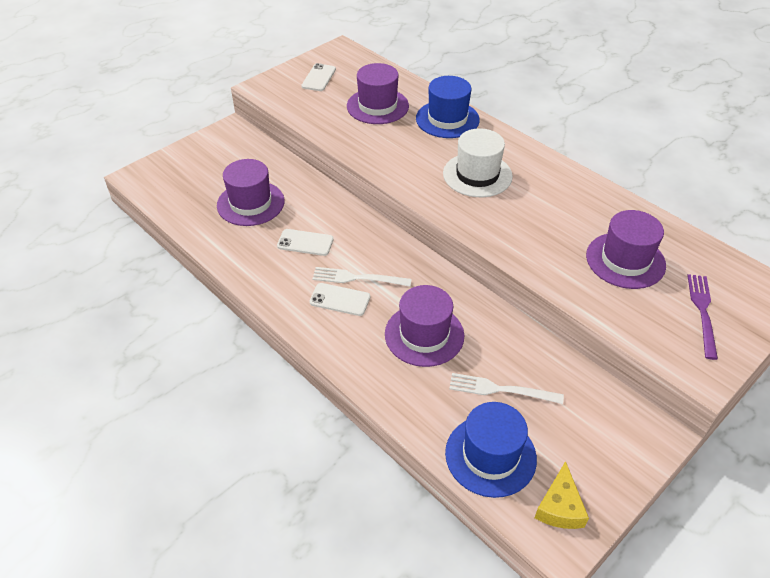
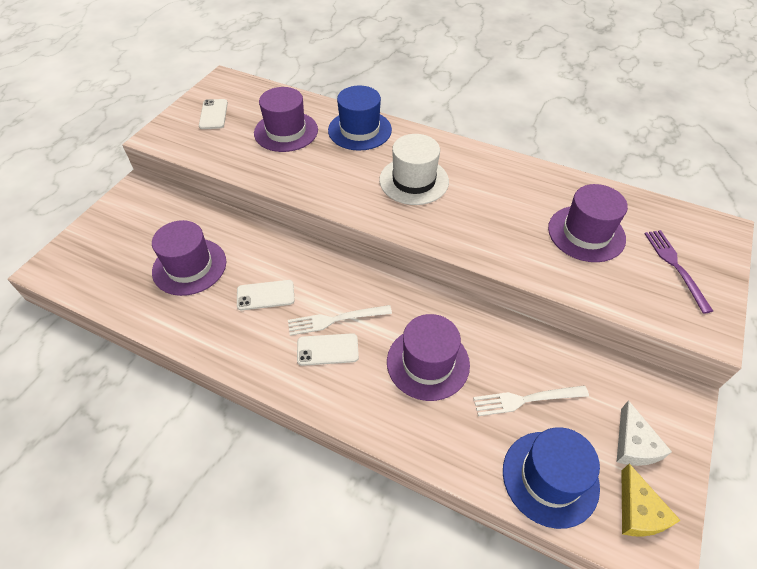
camera: 20 degrees left, 5 degrees up
(586, 455) = (634, 444): none -> white cheese

